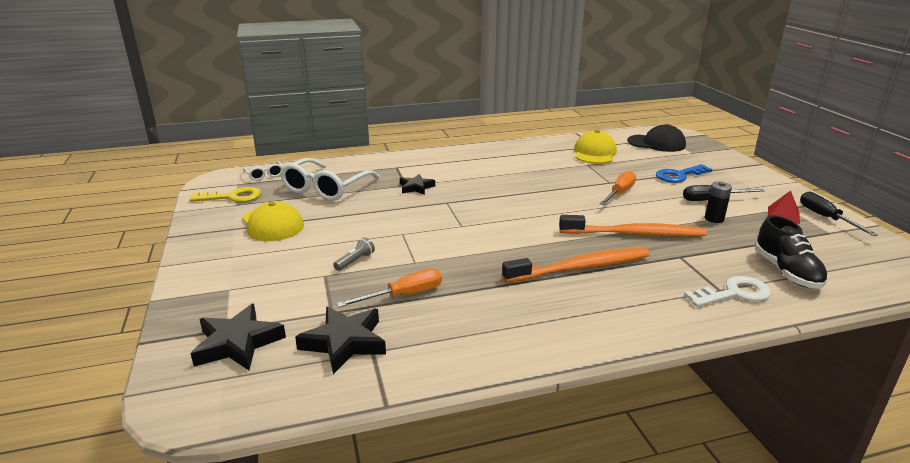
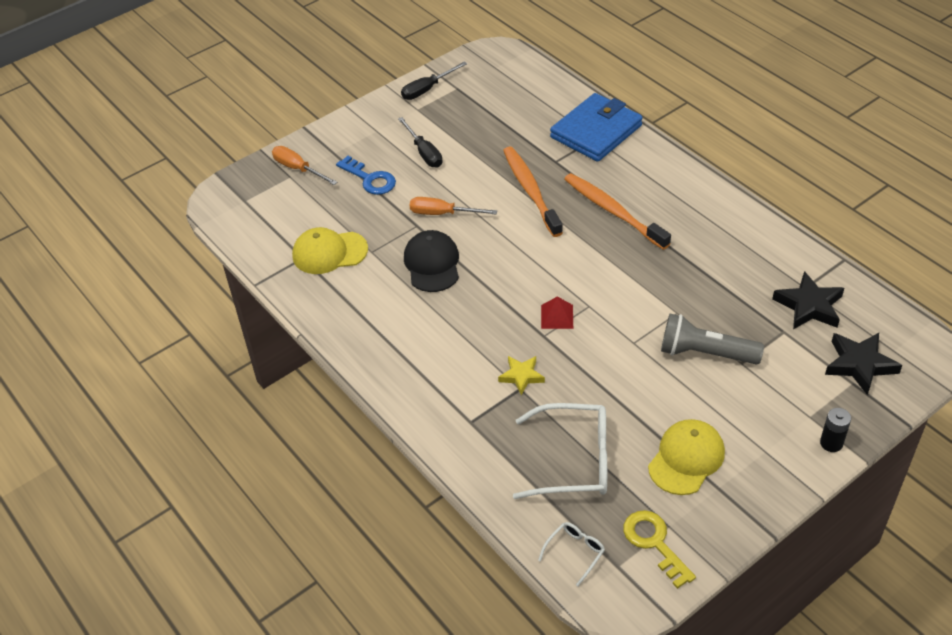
camera: 110 degrees left, 20 degrees up
(355, 261) = (705, 353): grey flashlight -> grey flashlight, size x2.18
(404, 295) = (730, 299): orange screwdriver -> orange screwdriver (298, 169)
(416, 187) = (521, 376): black star -> yellow star
(656, 143) = (269, 207): black cap -> black cap (432, 264)
(714, 219) = (468, 149): black battery -> black battery (831, 443)
(733, 293) = (596, 131): white key -> blue wallet
(783, 215) = (435, 111): red pyramid -> red pyramid (557, 316)
(786, 272) = (544, 109): black shoe -> none

